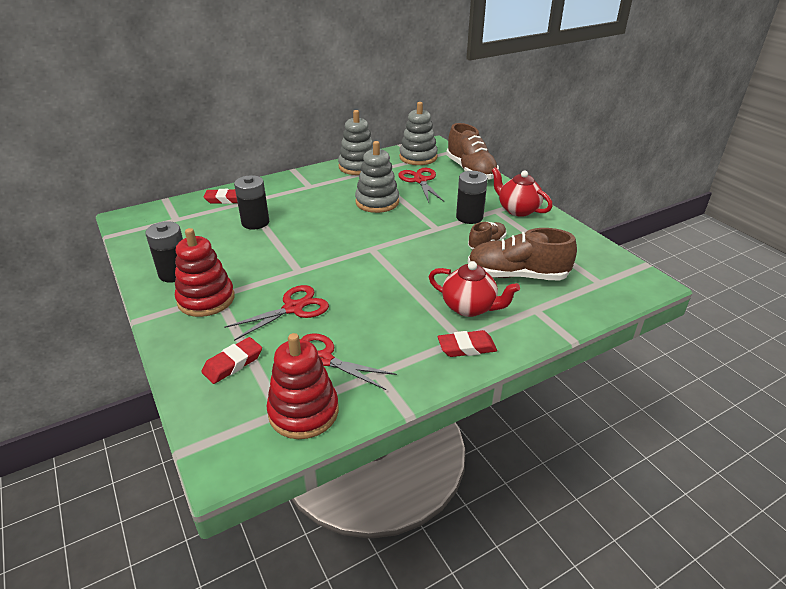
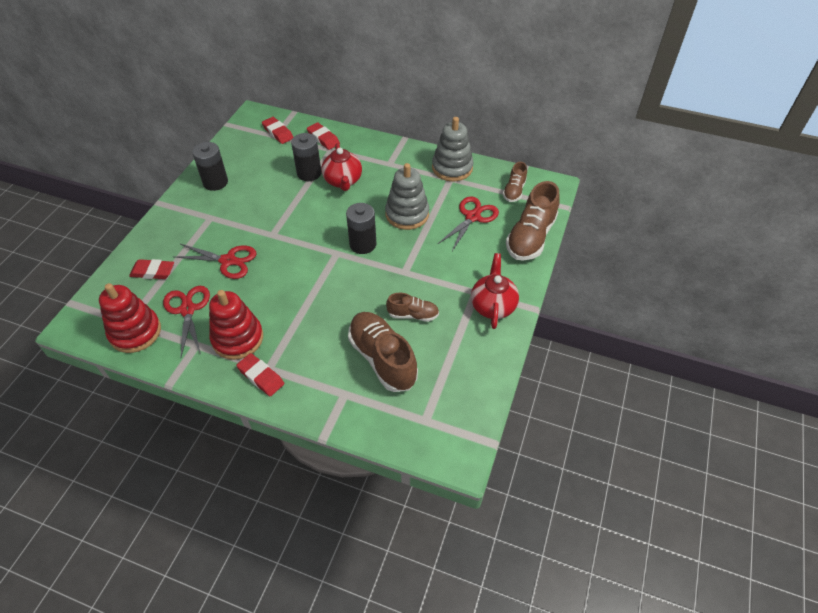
camera: 50 degrees right, 15 degrees up
(175, 216) = (278, 133): none -> red eraser
(206, 299) = (202, 215): red stacking toy -> red stacking toy (238, 338)
(418, 157) = (514, 191): grey stacking toy -> brown shoe
(469, 217) = (444, 281): black battery -> black battery (363, 244)
(470, 307) = (311, 353): red teapot -> red teapot (343, 181)

